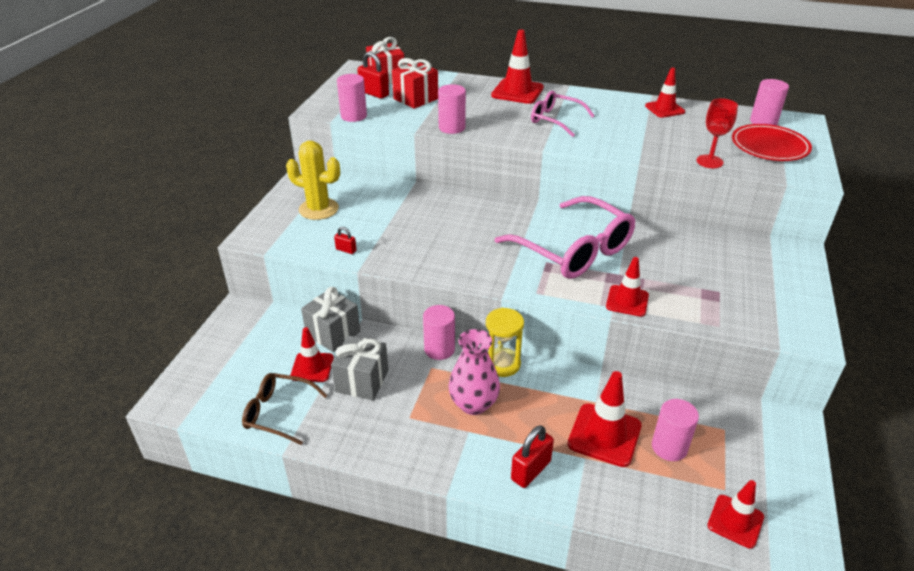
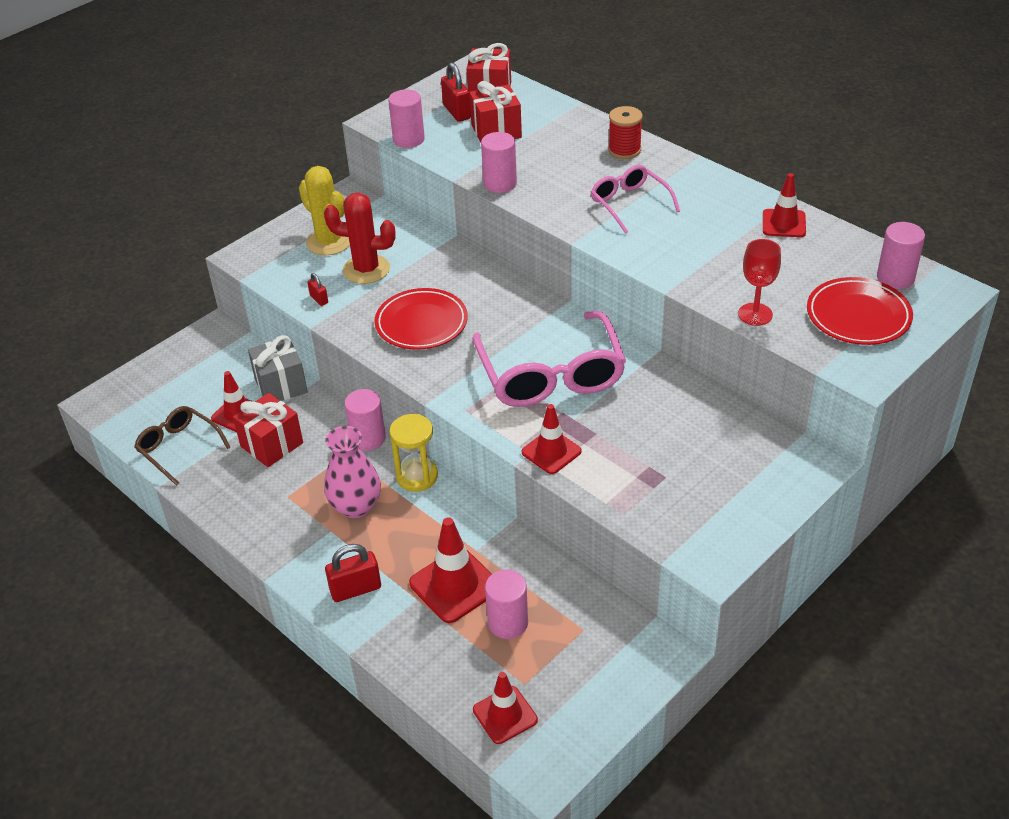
camera: 30 degrees right, 5 degrees up
(362, 381) = (272, 444): grey gift -> red gift
(367, 220) = (366, 269): none -> red cactus
(445, 244) = (421, 323): none -> red plate
(517, 92) = (624, 150): red traffic cone -> red spool

